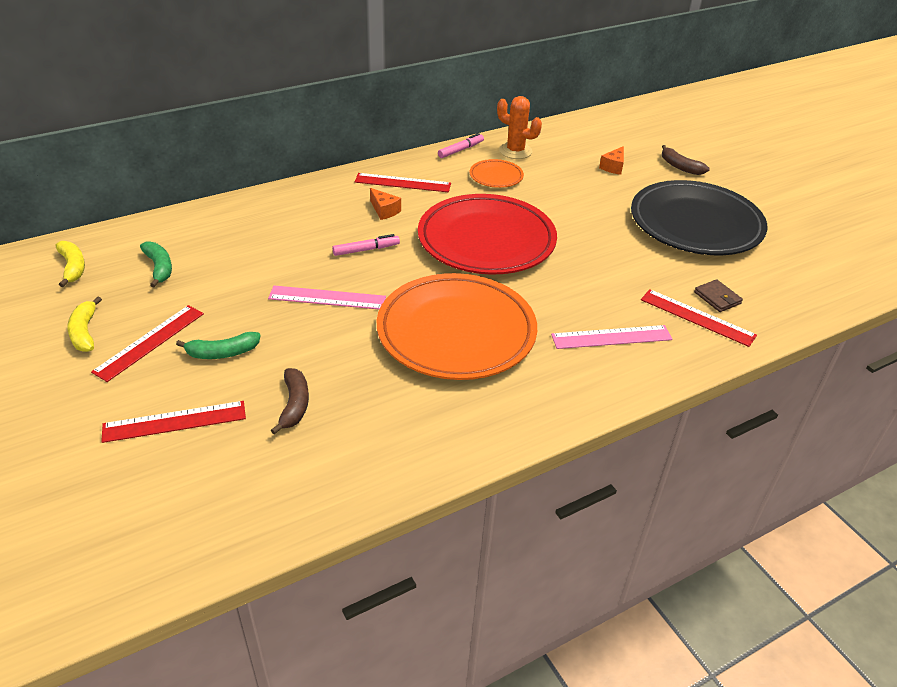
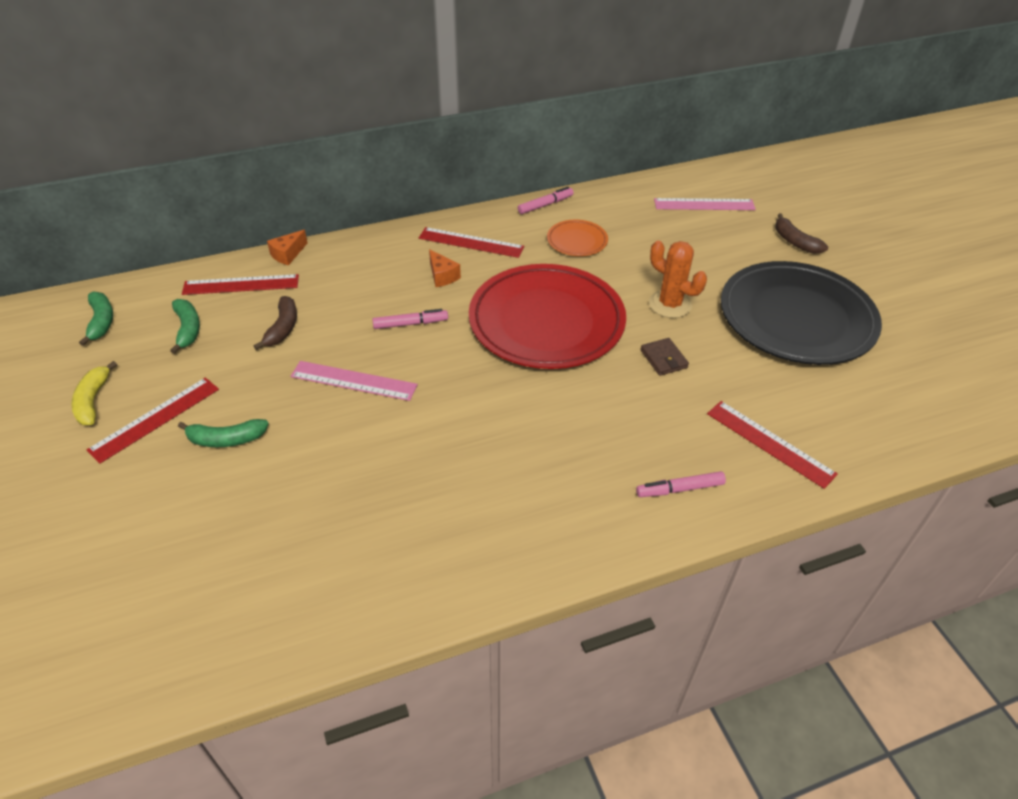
camera: 10 degrees right, 5 degrees up
(73, 267) = (101, 321): yellow banana -> green banana
(175, 421) = (155, 519): red ruler -> red ruler (241, 284)
(294, 405) = (285, 512): brown banana -> brown banana (283, 328)
(456, 332) = (484, 437): orange plate -> none
(515, 151) = (606, 210): orange cactus -> orange cactus (670, 304)
(611, 337) = (661, 460): pink ruler -> pink ruler (704, 204)
(613, 167) = (715, 237): orange cheese -> orange cheese (288, 254)
(632, 357) = (679, 489): none -> pink marker
(717, 298) = (800, 419): brown wallet -> brown wallet (663, 359)

